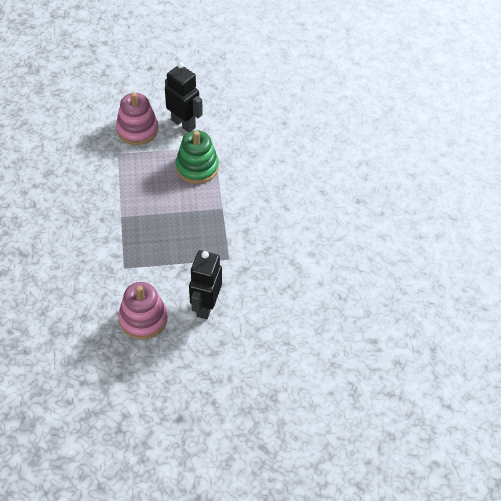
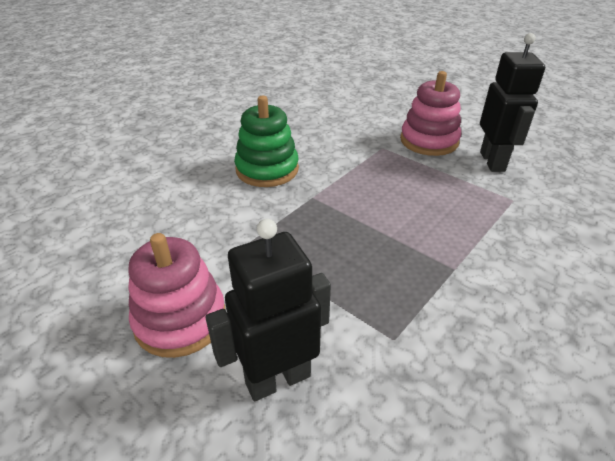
camera: 50 degrees right, 15 degrees down
(197, 167) = (466, 206): green stacking toy -> green stacking toy (267, 169)

